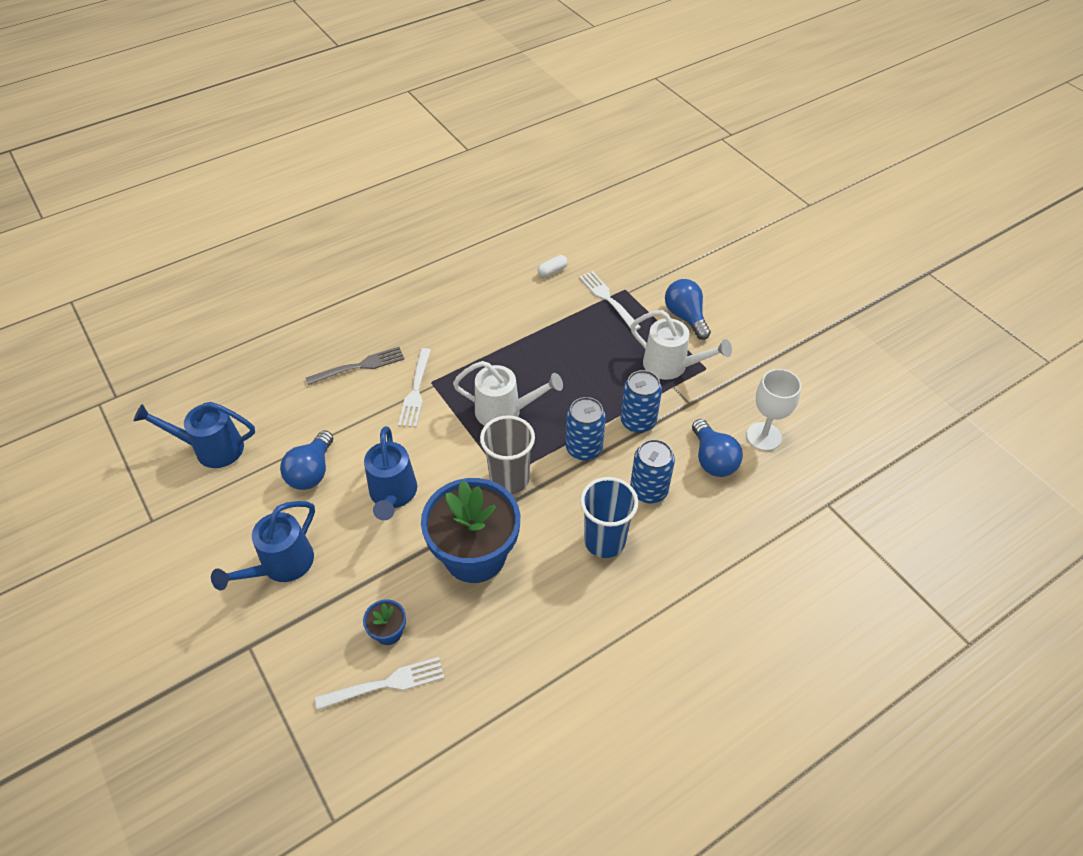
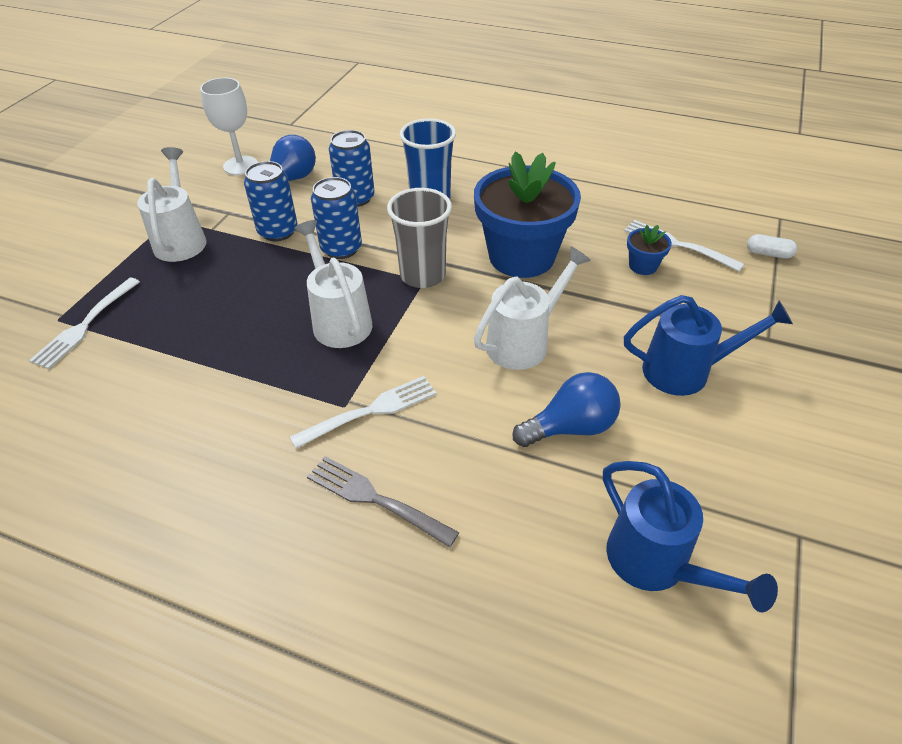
camera: 125 degrees left, 5 degrees down
(392, 495) = (524, 342): blue watering can -> white watering can
(552, 271) = (44, 401): white capsule -> white capsule (768, 254)
(685, 317) = (90, 257): blue light bulb -> none

